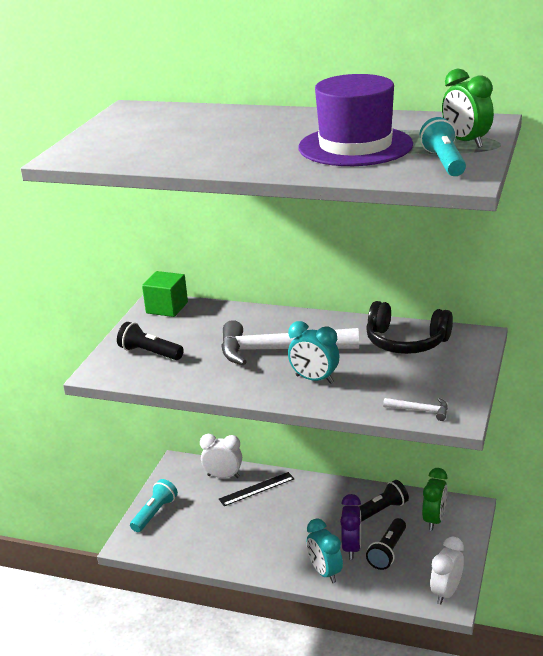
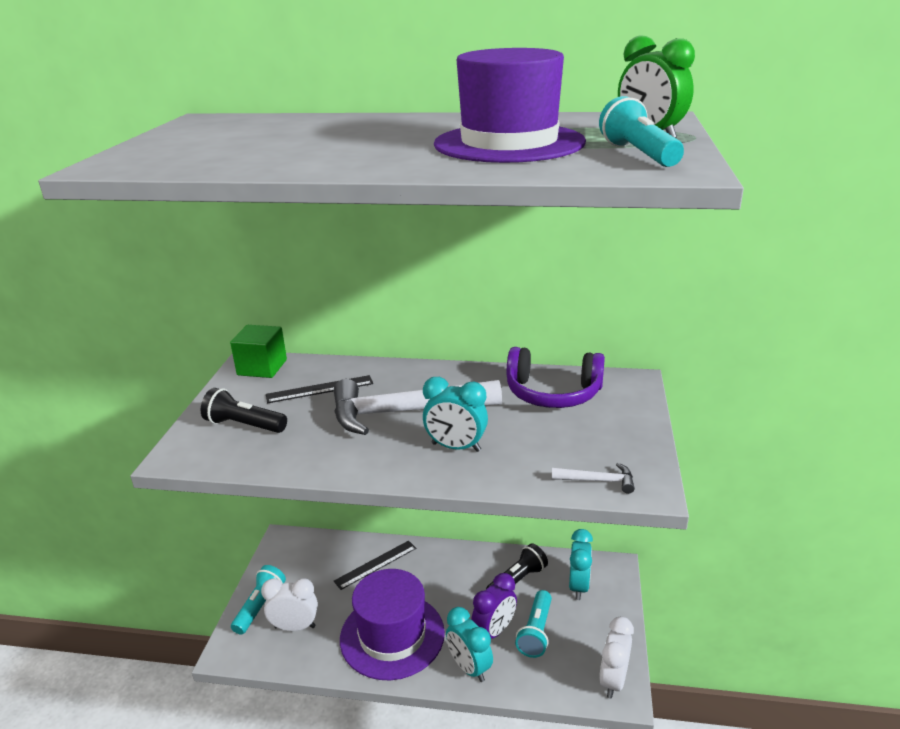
camera: 10 degrees left, 0 degrees up
(212, 328) = (319, 389): none -> black ruler
(223, 476) = (336, 552): white clock -> white clock (295, 627)
(263, 544) = (392, 635): none -> purple hat
(351, 548) = (494, 631): purple clock -> purple clock turned 45 degrees clockwise
(388, 551) = (536, 632): black flashlight -> turquoise flashlight
(406, 342) = (553, 393): black headphones -> purple headphones
(434, 520) = (578, 586): green clock -> turquoise clock

